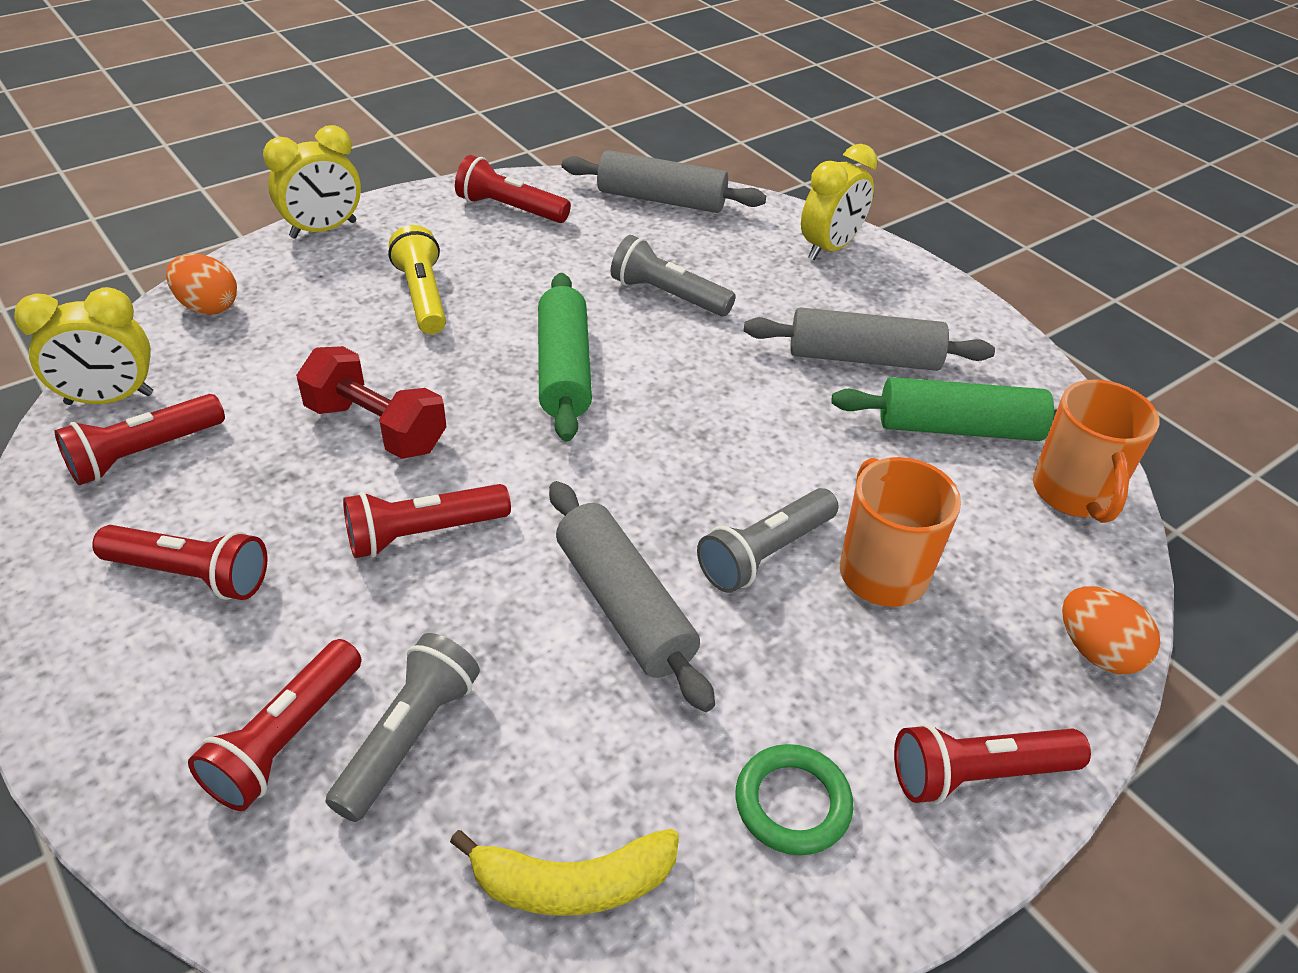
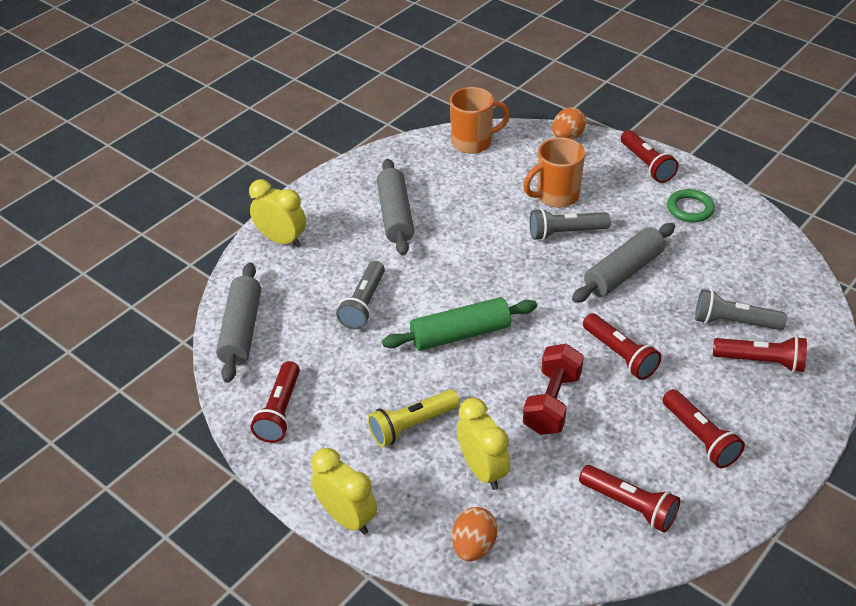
camera: 100 degrees left, 0 degrees up
(110, 399) = (593, 552): yellow clock -> yellow clock (482, 470)
(191, 575) = (700, 438): red flashlight -> red flashlight turned 150 degrees clockwise
(572, 883) = (760, 259): yellow banana -> none
(764, 553) = (565, 233): grey flashlight -> grey flashlight turned 135 degrees clockwise
(958, 428) = (441, 178): green rolling pin -> none

